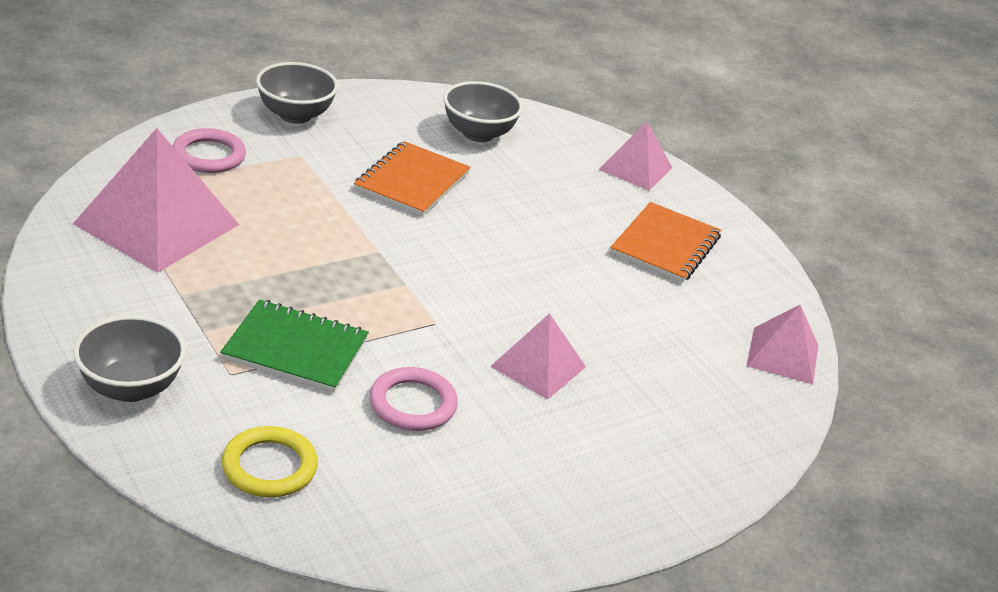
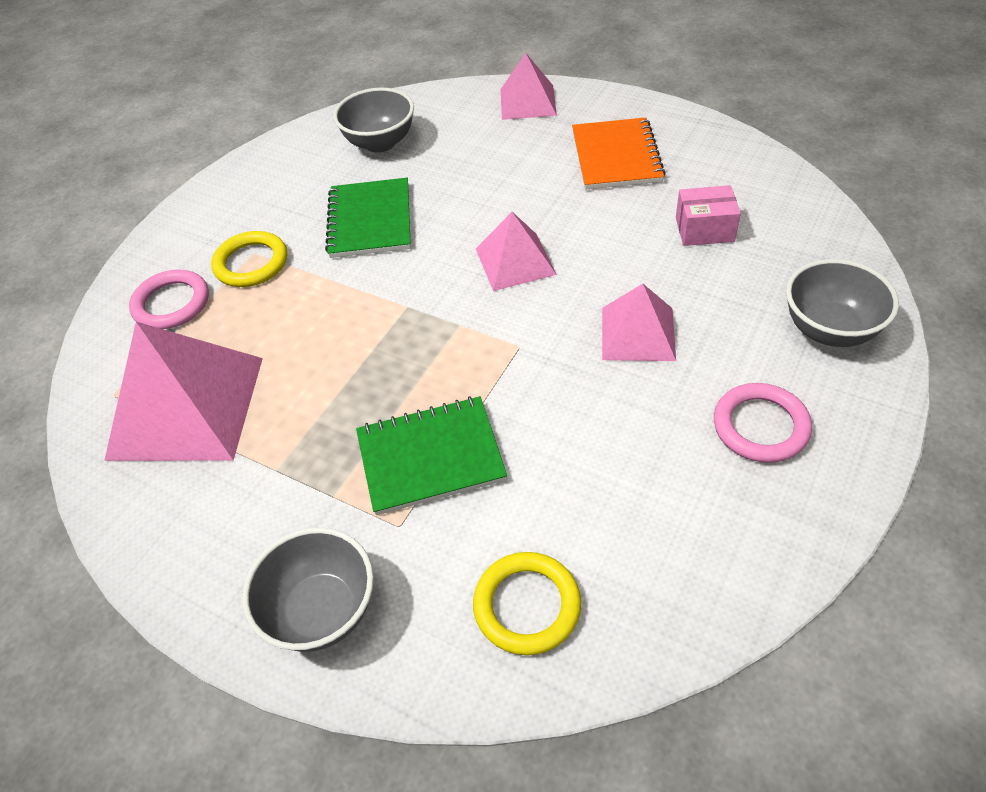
camera: 20 degrees left, 15 degrees up
(292, 161) = (251, 263): none -> yellow ring
(295, 115) = (212, 216): grey bowl -> grey bowl (829, 329)
(412, 182) = (370, 220): orange notebook -> green notebook
(413, 404) = (580, 443): pink ring -> pink ring (760, 426)
(678, 333) = (704, 229): none -> pink box
(782, 355) = (793, 200): pink pyramid -> pink pyramid (515, 261)

